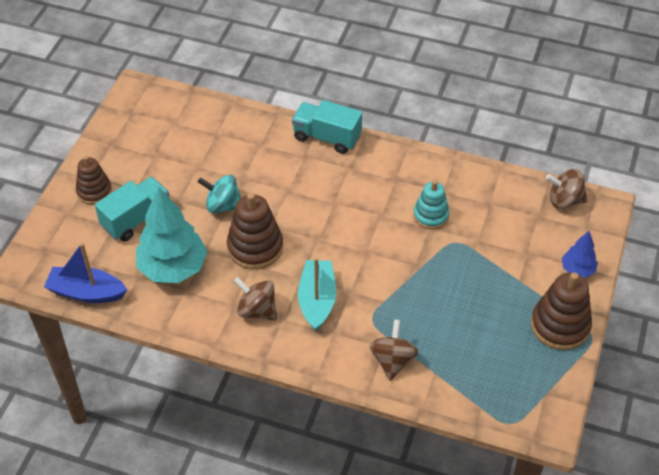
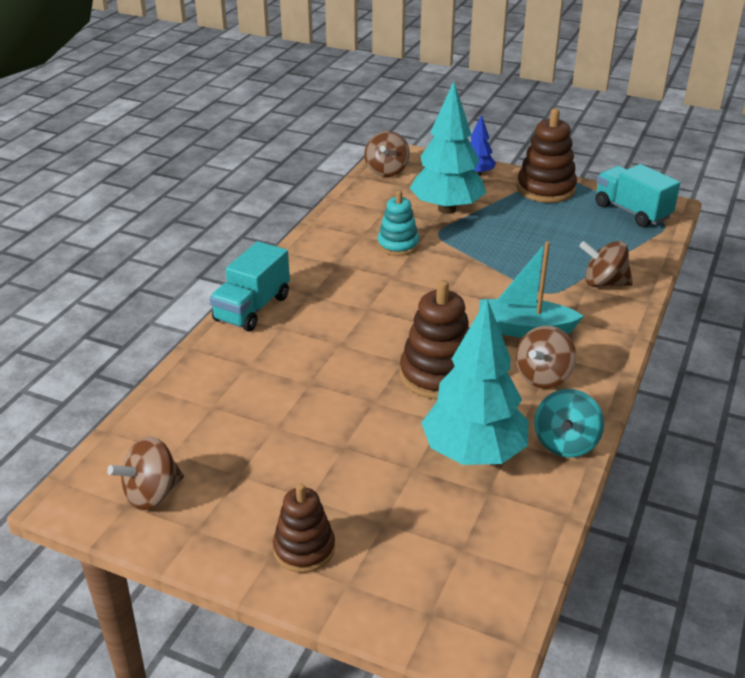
camera: 85 degrees left, 15 degrees down
(86, 292) = (522, 552): blue boat -> none
(136, 219) = (373, 494): turquoise truck -> turquoise truck (632, 212)
(139, 120) = (152, 494): none -> brown spinning top
(223, 206) = (359, 402): turquoise spinning top -> turquoise spinning top (565, 443)
(501, 247) = (447, 209): none -> turquoise tree

